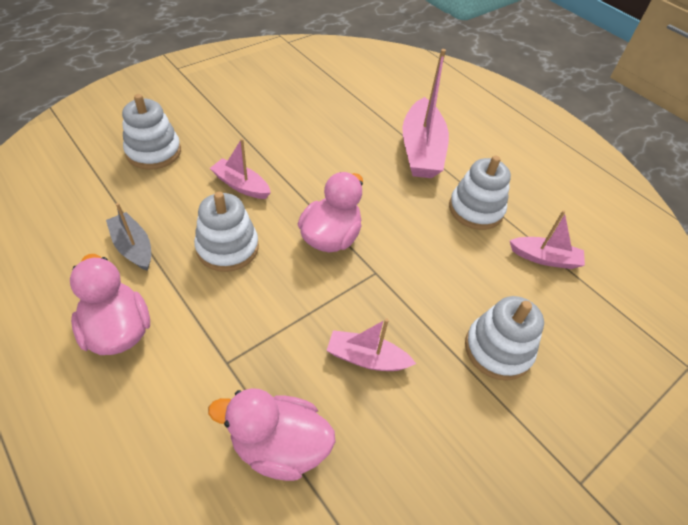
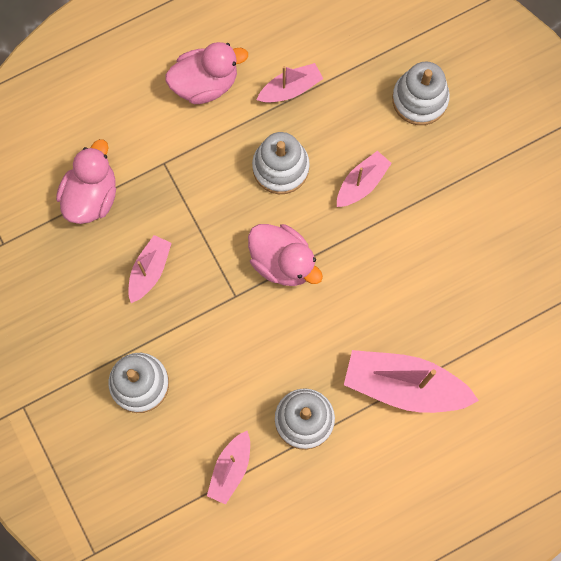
camera: 105 degrees right, 25 degrees up
(133, 247) = (290, 89): grey boat -> pink boat

